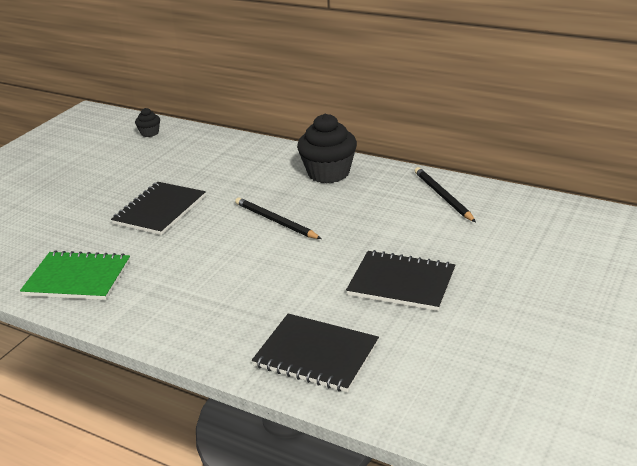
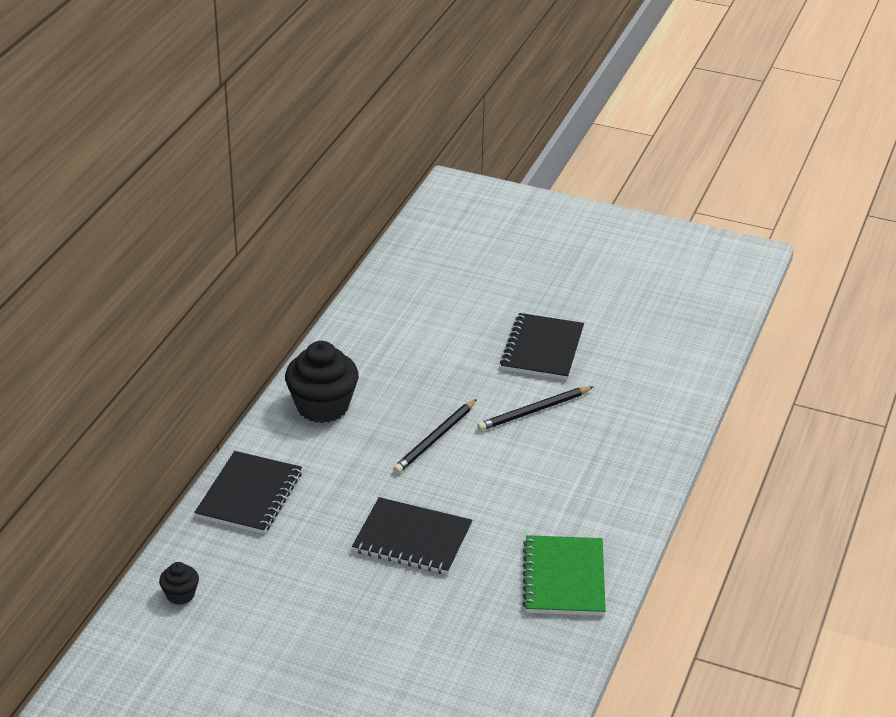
camera: 100 degrees left, 5 degrees up
(316, 354) = (654, 394): black notebook -> black notebook (249, 495)
(443, 196) = (381, 323): black pencil -> black pencil (534, 411)

